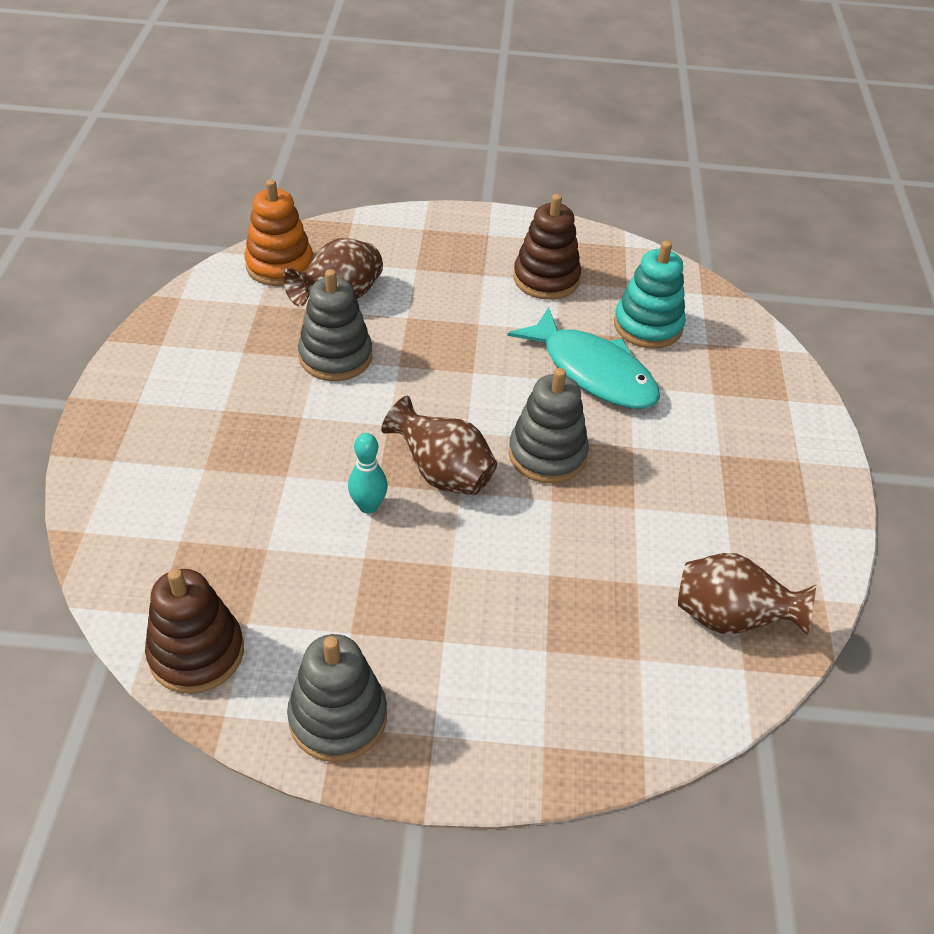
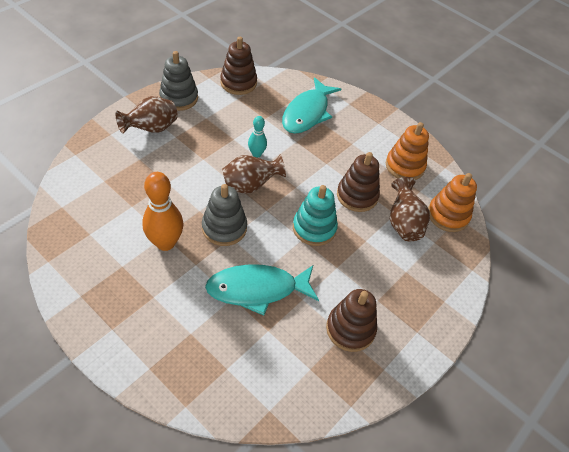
camera: 125 degrees right, 5 degrees up
(195, 500) = (307, 113): none -> turquoise fish
(219, 335) = (404, 166): none -> orange stacking toy
(335, 356) = (357, 196): grey stacking toy -> brown stacking toy
(643, 497) = (165, 243): none -> orange bowling pin
(647, 326) = (267, 348): turquoise stacking toy -> turquoise stacking toy (314, 228)
(729, 618) = (82, 221): brown vase -> brown vase (151, 129)

